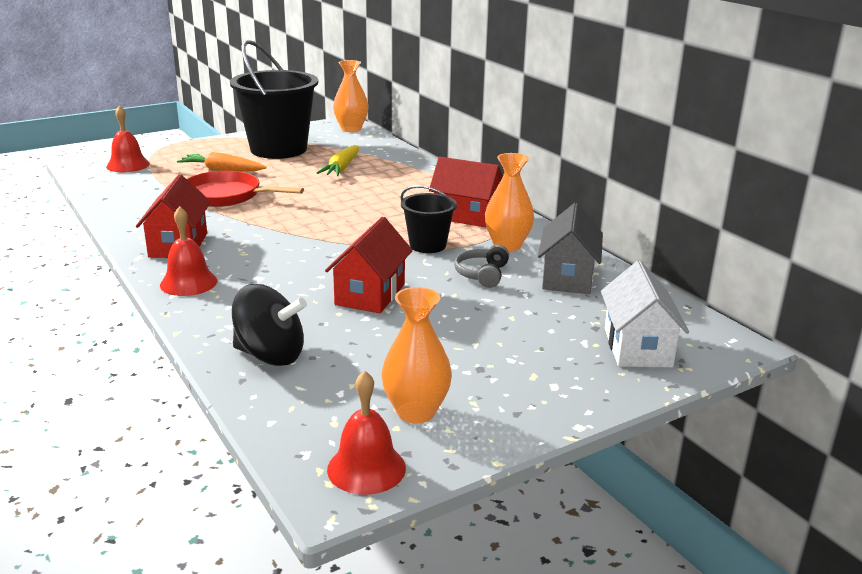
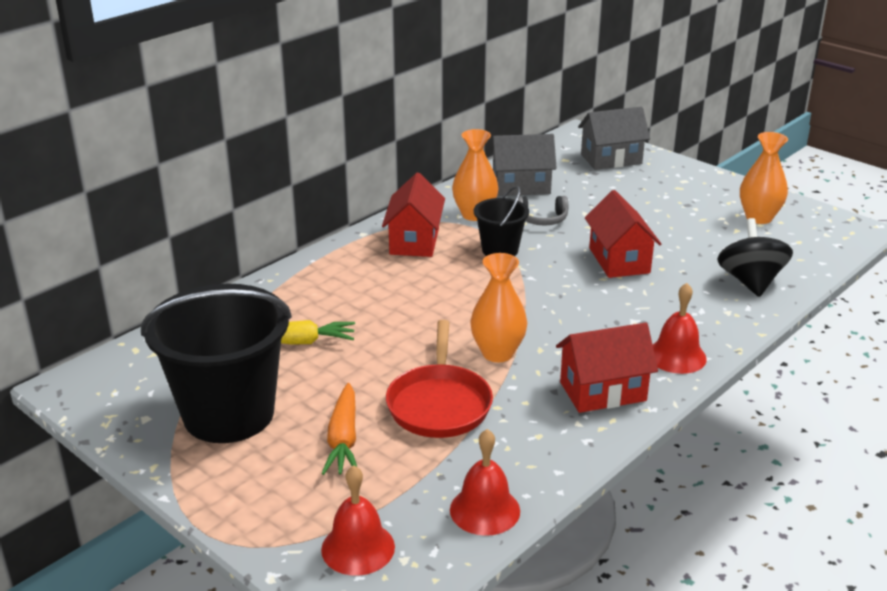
camera: 105 degrees left, 5 degrees up
(351, 129) = (105, 372): orange vase -> orange vase (497, 353)
(366, 468) = (827, 223): red bell -> red bell (485, 510)
(370, 294) = (619, 260): red house -> red house turned 75 degrees clockwise
(637, 347) = (611, 159): white house -> grey house

